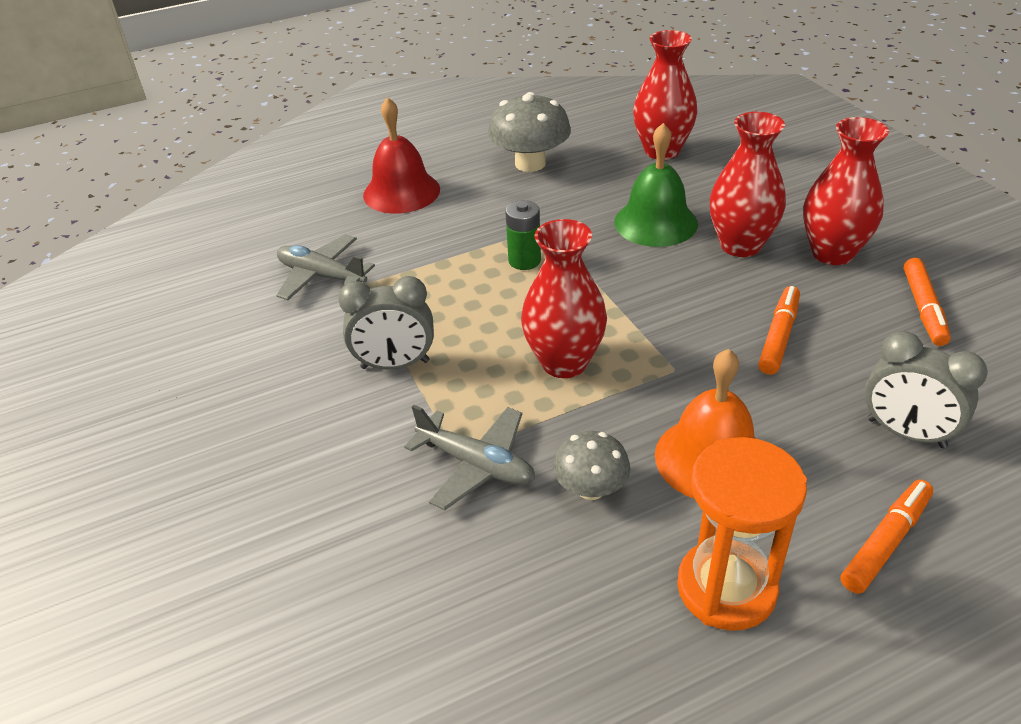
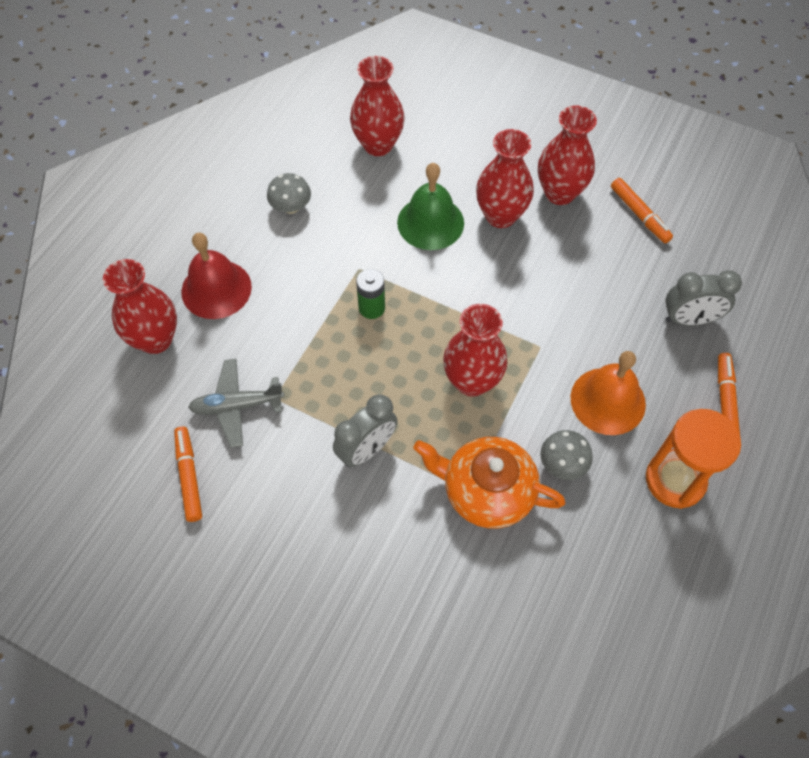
camera: 40 degrees left, 20 degrees up
(314, 204) = (155, 339): none -> red vase
(476, 465) = (486, 491): grey plane -> orange teapot
(530, 163) = (291, 207): grey mushroom -> grey mushroom, size x0.60
(779, 336) = (578, 284): orange marker -> orange marker (189, 476)

